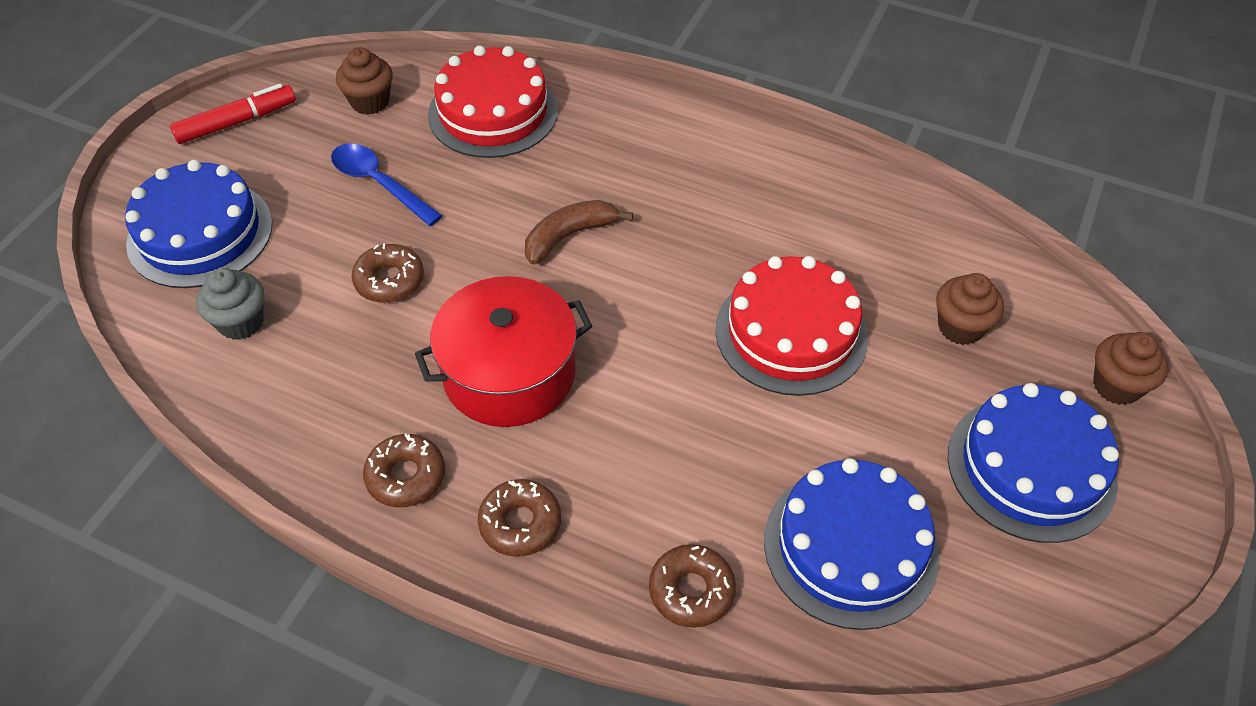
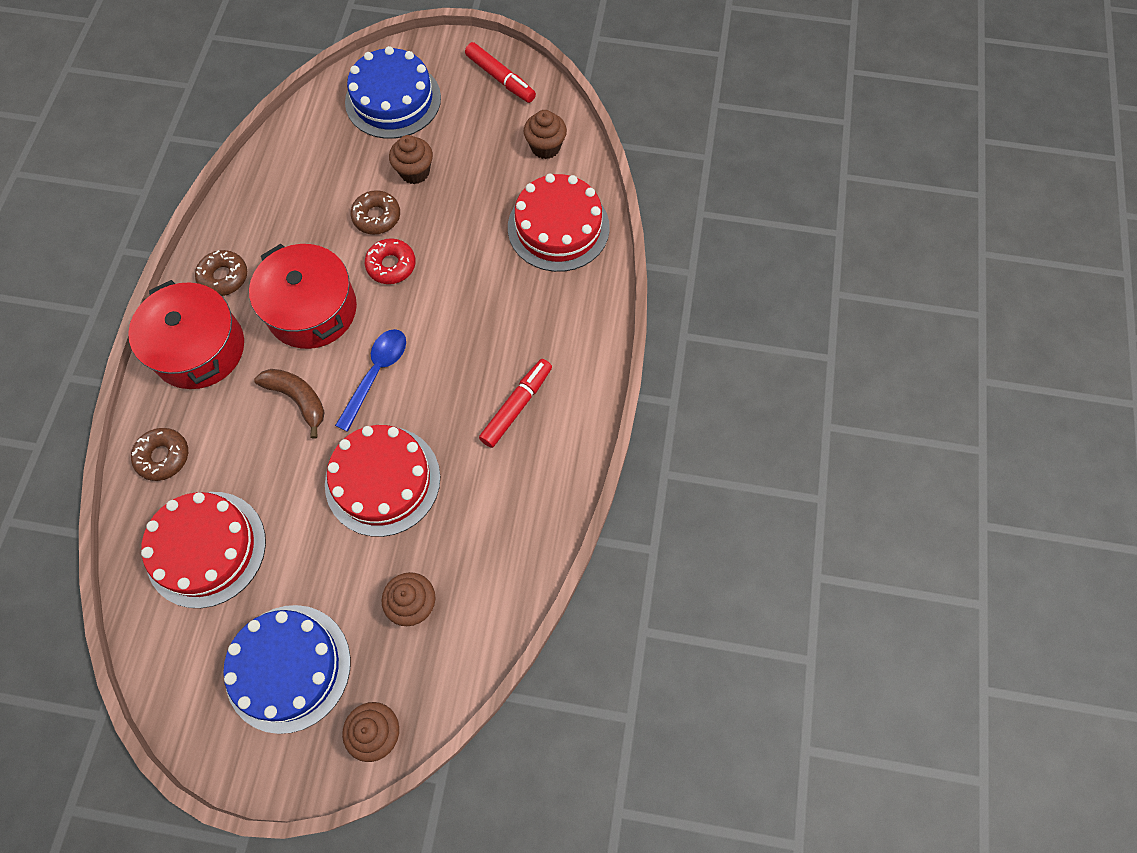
camera: 75 degrees right, 15 degrees up
(241, 322) = (325, 150): grey cupcake -> none
(337, 229) = (415, 172): none -> brown cupcake
(379, 183) = (464, 181): blue spoon -> blue spoon (376, 374)
(475, 276) = (391, 265): none -> red donut
(520, 523) = (199, 348): brown donut -> red pot
(569, 236) = (443, 312): brown banana -> brown banana (298, 399)
(723, 191) = (517, 406): none -> red marker
(850, 547) = (206, 548): blue cake -> red cake

